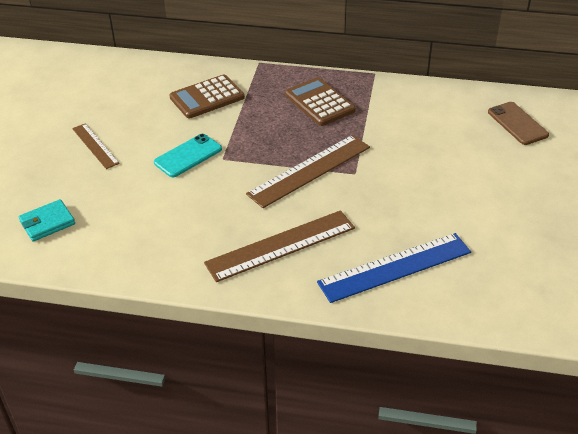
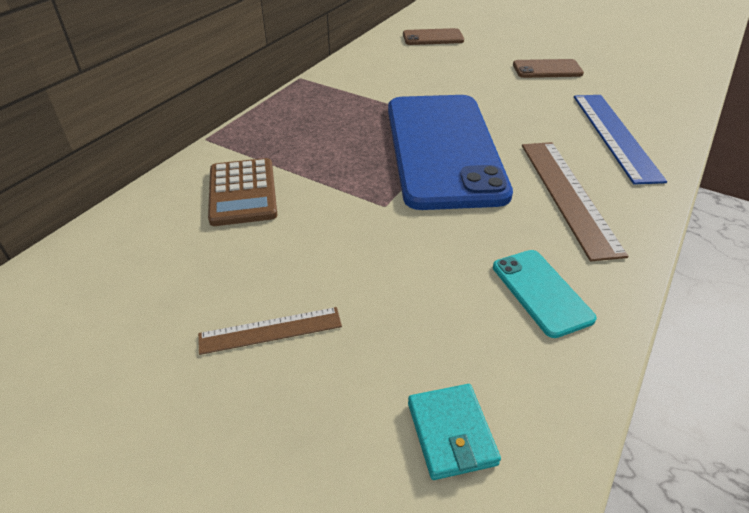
camera: 70 degrees left, 0 degrees up
(188, 156) = (361, 234): turquoise phone -> turquoise phone (541, 292)
(309, 170) = (443, 149): brown ruler -> blue phone
(319, 102) = (324, 117): brown calculator -> none
(505, 210) = (547, 69): none -> brown phone

